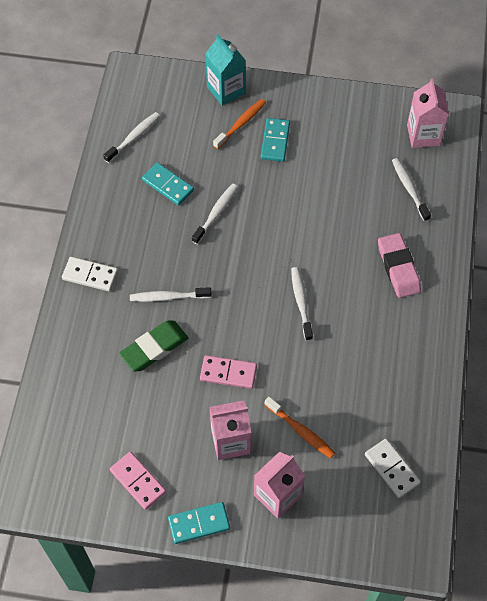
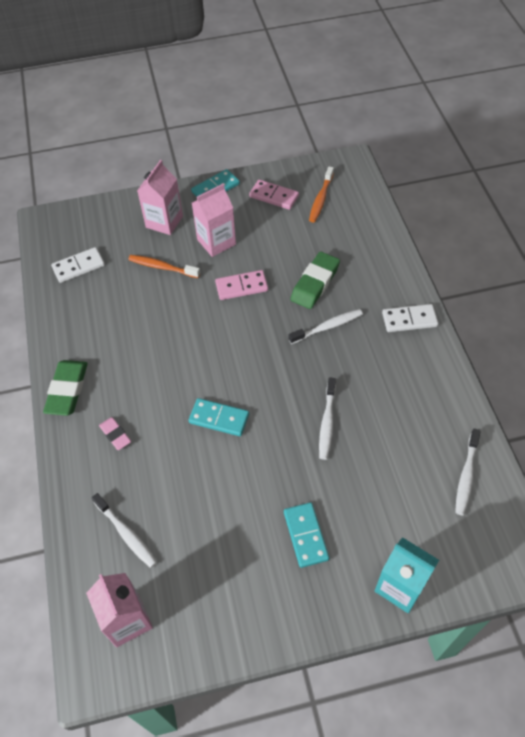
camera: 160 degrees right, 5 degrees down
(168, 185) = (394, 433): turquoise domino -> turquoise domino (219, 418)
(241, 123) = (357, 544): orange toothbrush -> orange toothbrush (320, 199)
(301, 302) = (202, 366): white toothbrush -> none
(391, 469) = (78, 266): white domino -> white domino turned 60 degrees counterclockwise
(398, 268) = (115, 435): pink eraser -> pink eraser, size x0.56
(432, 325) = (67, 390): none -> green eraser

